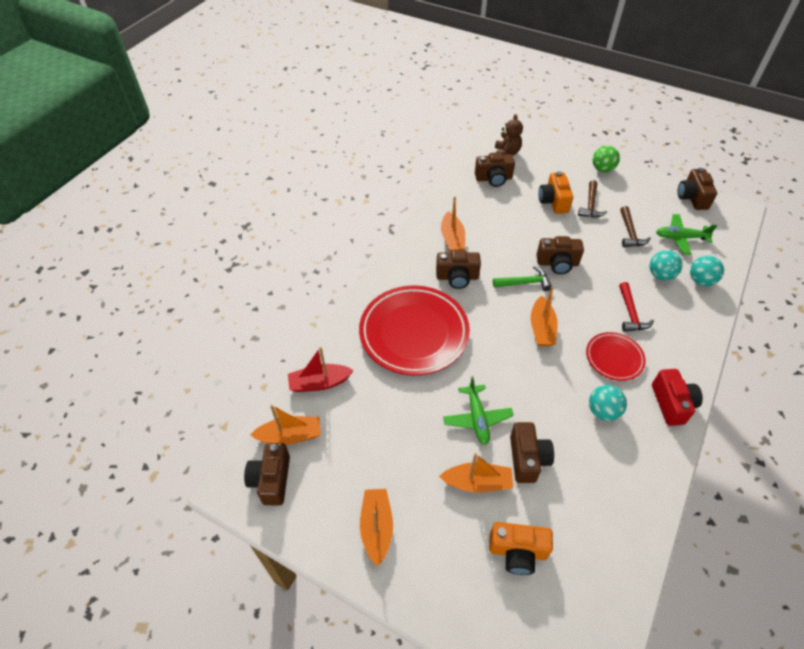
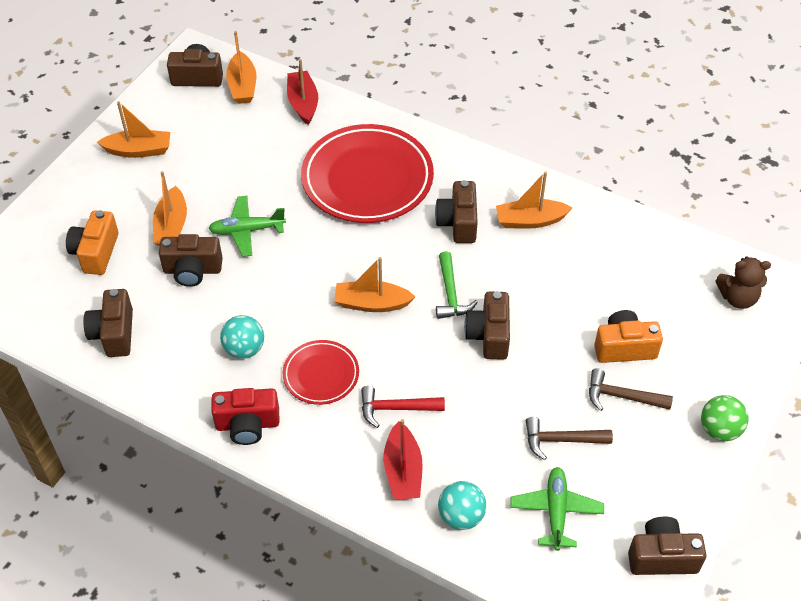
camera: 90 degrees right, 0 degrees up
(493, 179) = (668, 276): brown camera -> brown camera (114, 333)
(660, 275) = (470, 462): turquoise ball -> none
(678, 309) = (403, 471): none -> red boat

